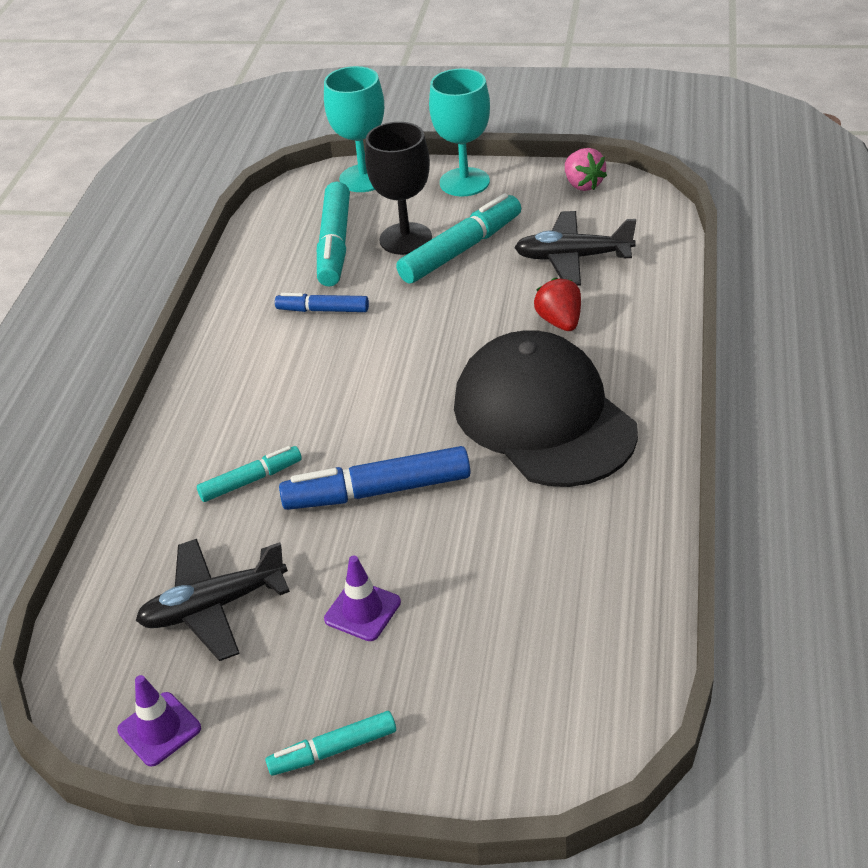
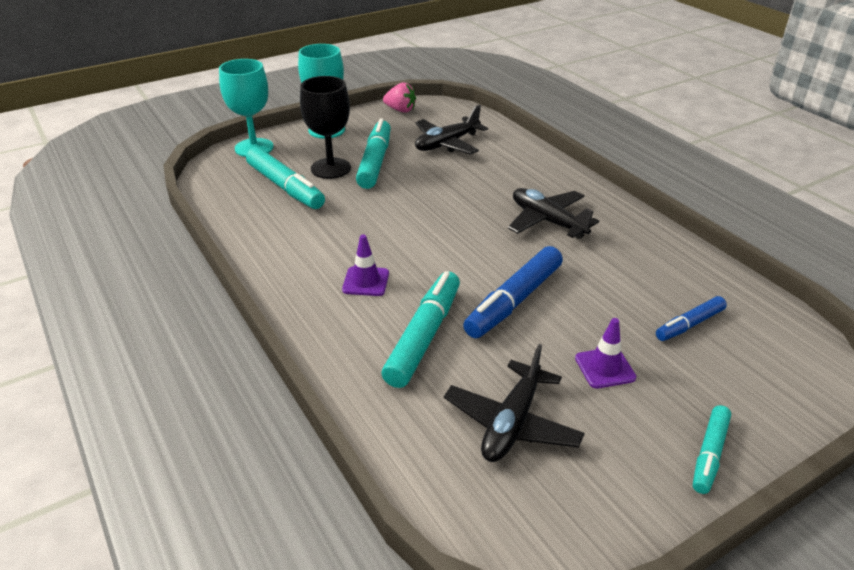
camera: 45 degrees left, 5 degrees down
(159, 729) = (592, 522): purple traffic cone -> purple traffic cone (366, 281)
(250, 480) = (423, 337): turquoise marker -> turquoise marker, size x1.72
(323, 310) = (330, 223): blue marker -> blue marker (690, 324)
(543, 417) = (547, 221): black cap -> black plane
(560, 321) = (486, 174): red strawberry -> none

